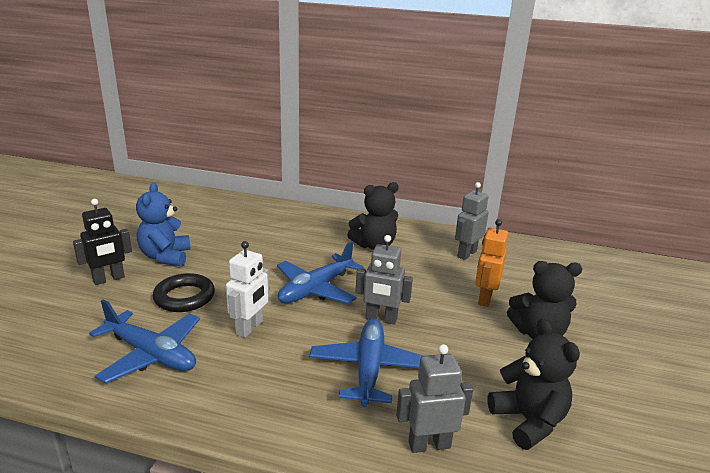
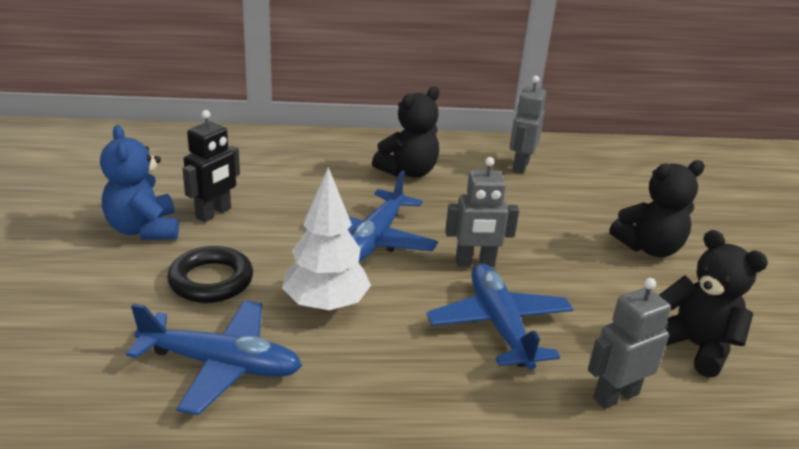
camera: 20 degrees left, 5 degrees up
(109, 279) = (83, 274): black robot -> black robot (214, 213)
(249, 328) = (326, 304): white robot -> white tree
(484, 298) = (571, 217): orange robot -> none

